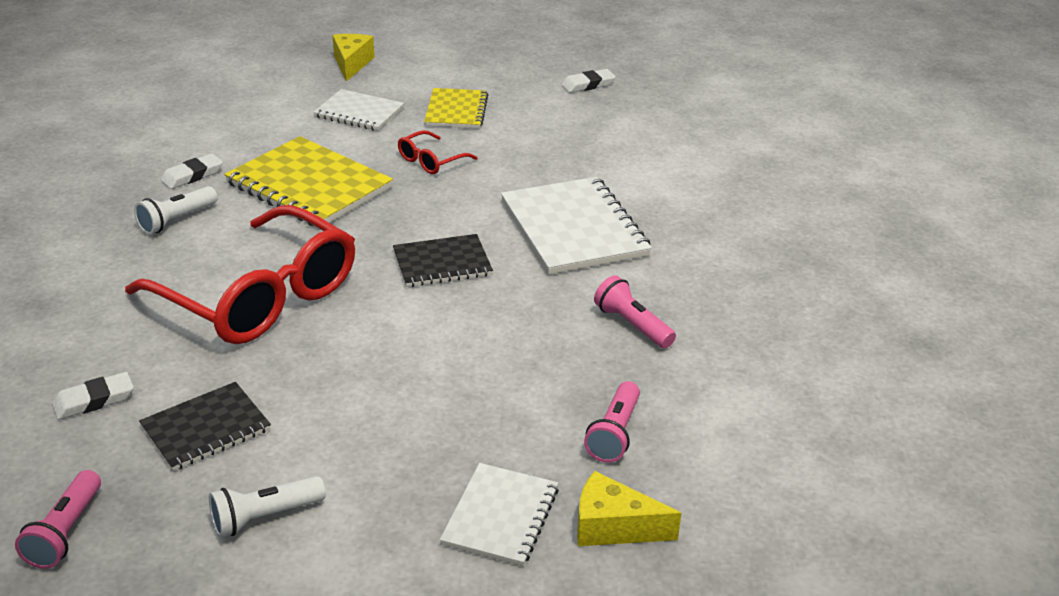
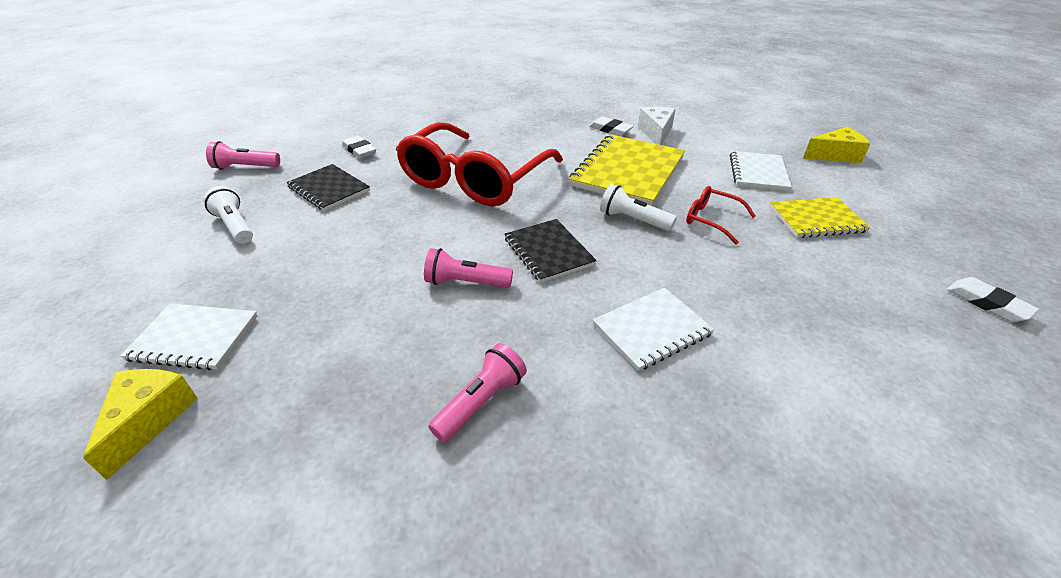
camera: 80 degrees right, 5 degrees up
(176, 220) = (553, 135): white flashlight -> white flashlight (633, 220)
(226, 147) = (656, 133): none -> white cheese
(573, 228) = (651, 330): white notebook -> white notebook, size x0.60
(614, 434) = (290, 406): pink flashlight -> pink flashlight (465, 282)

